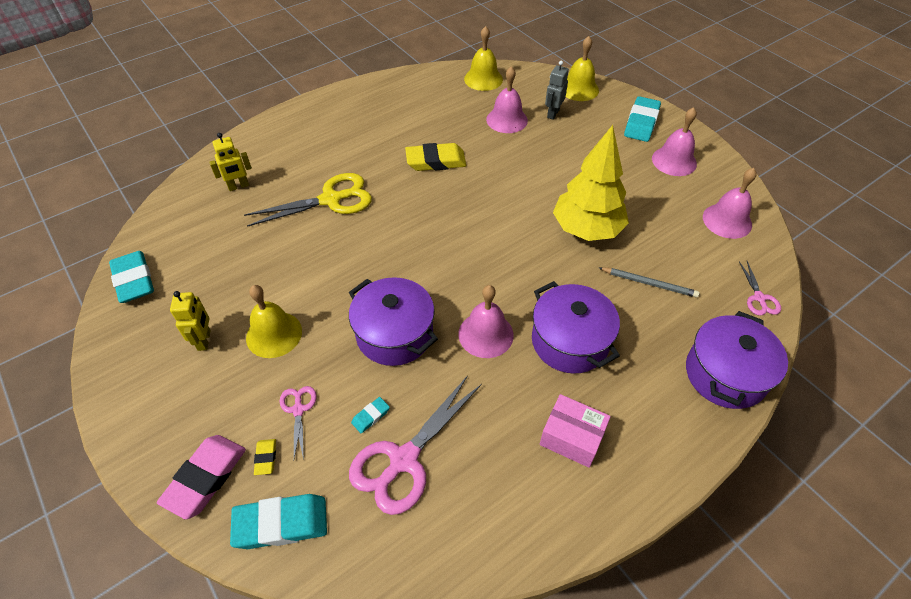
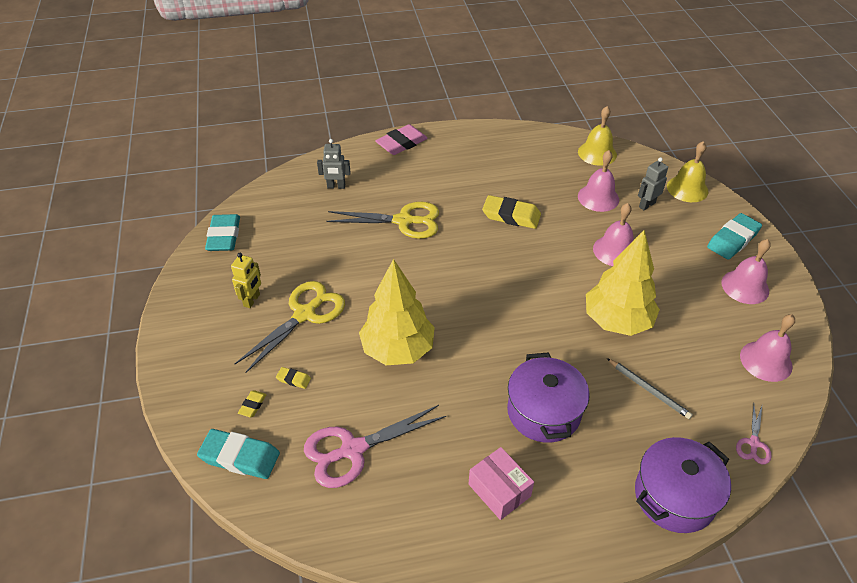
camera: 25 degrees right, 5 degrees down
(205, 478) = (204, 402): pink eraser -> pink eraser (401, 143)
(238, 186) = (336, 186): yellow robot -> grey robot
(274, 334) = (304, 314): yellow bell -> yellow scissors
(298, 410) = (293, 379): pink scissors -> yellow eraser
(370, 416) = (345, 406): turquoise eraser -> none
(394, 334) = (397, 349): purple pot -> yellow tree
(485, 334) = (473, 378): pink bell -> pink bell (615, 250)

